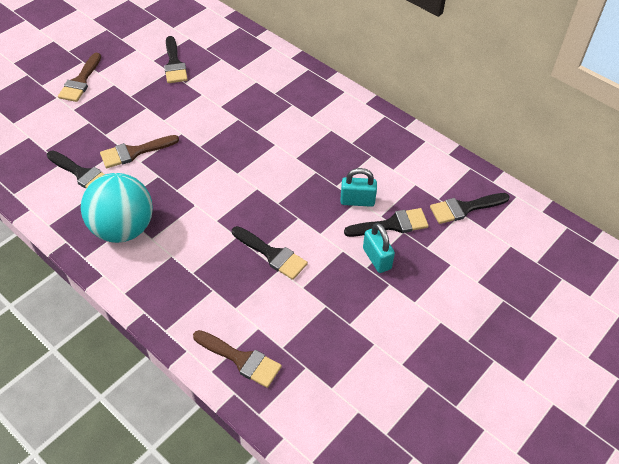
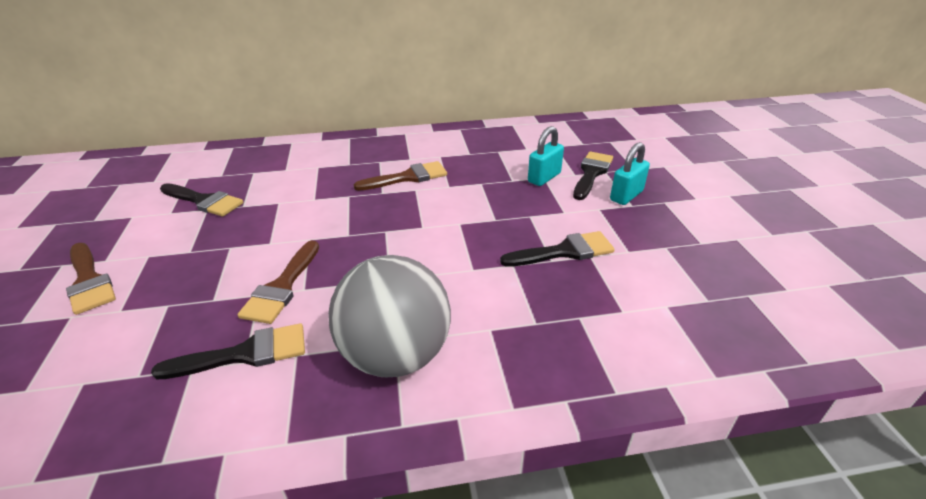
camera: 50 degrees left, 15 degrees down
(123, 229) = (396, 355): turquoise ball -> grey ball
(241, 359) = (710, 340): brown brush -> brown brush (408, 177)
(377, 258) = (626, 195): turquoise padlock -> turquoise padlock turned 60 degrees counterclockwise
(464, 208) = (606, 138): black brush -> none

